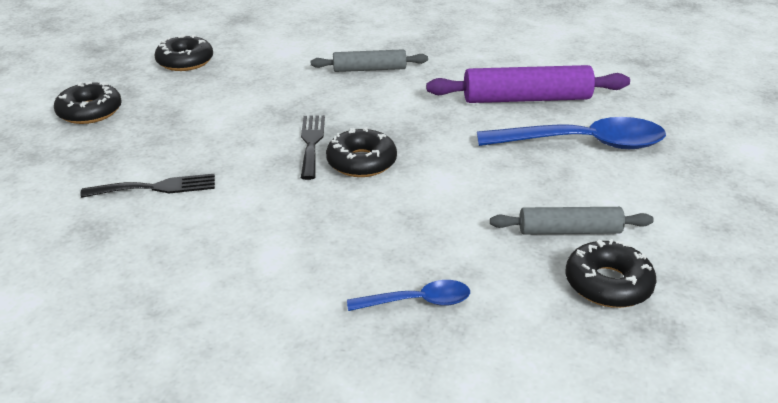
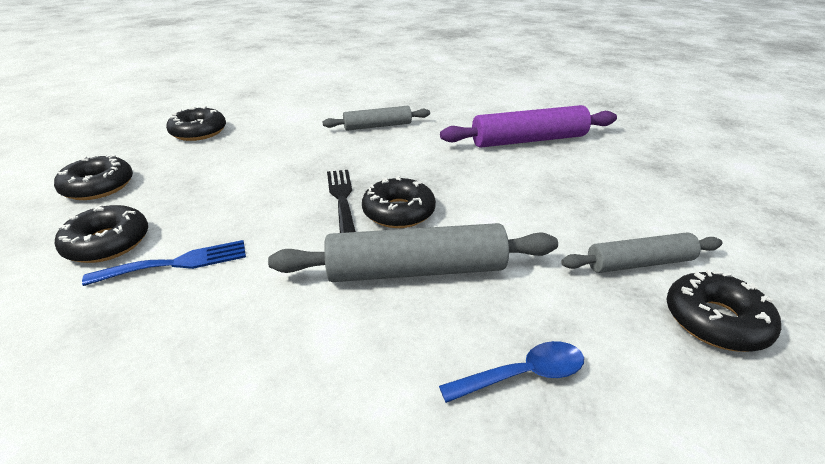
camera: 10 degrees left, 0 degrees up
(99, 165) = (107, 243): none -> black donut
(156, 187) = (177, 263): black fork -> blue fork
(360, 215) = (416, 270): none -> grey rolling pin
(583, 144) = (600, 175): blue spoon -> none

